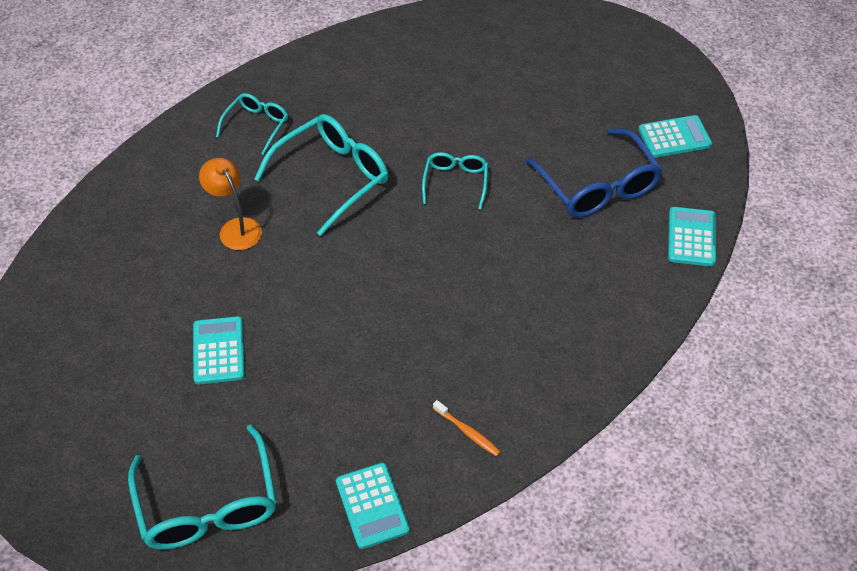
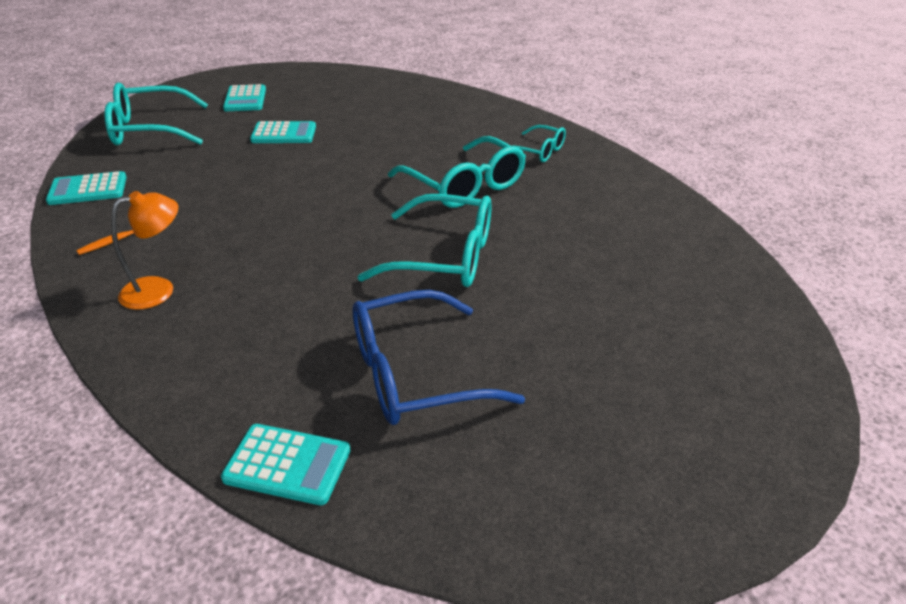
camera: 95 degrees right, 15 degrees down
(236, 228) = (411, 141): orange lamp -> orange lamp (158, 290)
(455, 182) = (445, 257): turquoise glasses -> turquoise glasses, size x1.77
(674, 137) = (508, 484): turquoise calculator -> turquoise calculator (245, 99)

